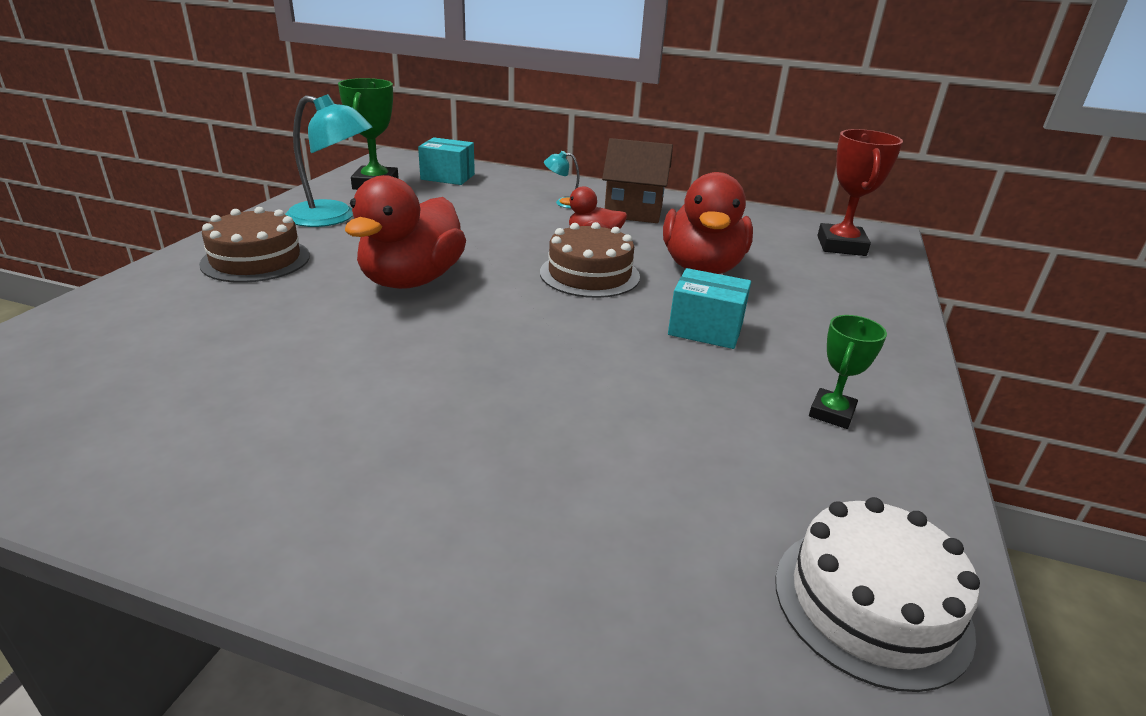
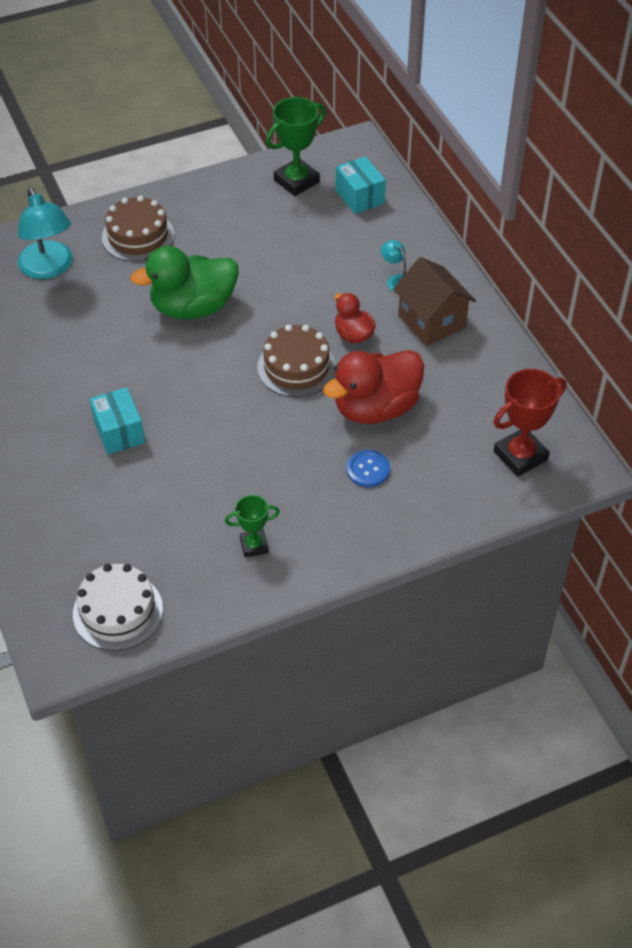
camera: 50 degrees right, 20 degrees up
(333, 217) = (224, 212): turquoise lamp -> turquoise lamp (49, 268)
(411, 280) = (193, 307): red duck -> green duck
(705, 329) = (288, 454): turquoise box -> turquoise box (119, 432)
(781, 304) = (368, 469): none -> blue button

